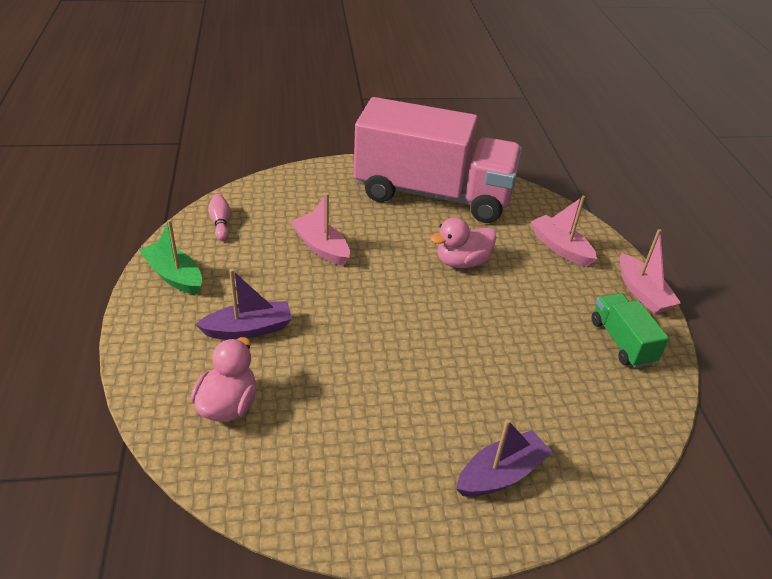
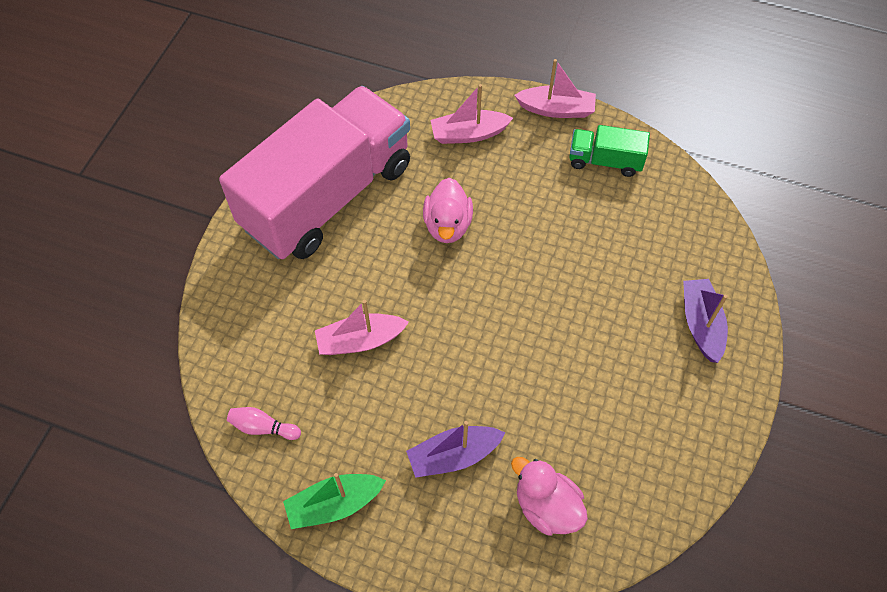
camera: 60 degrees left, 20 degrees up
(248, 329) = (453, 455): purple boat -> purple boat turned 120 degrees counterclockwise

